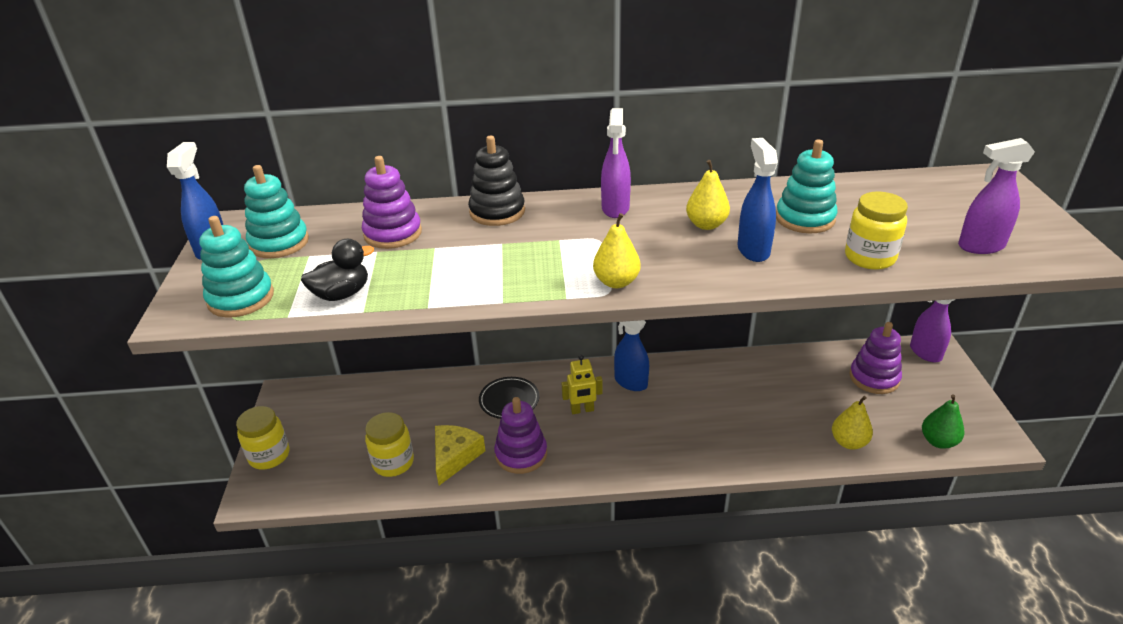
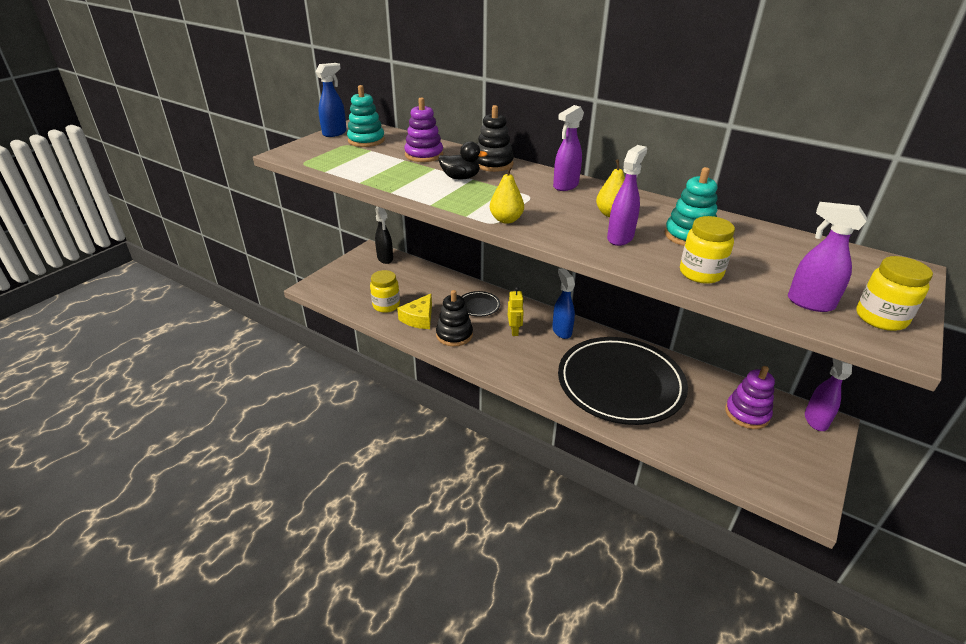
camera: 35 degrees right, 0 degrees up
(241, 298) = (317, 157): turquoise stacking toy -> none
(269, 456) = (335, 274): yellow jar -> yellow jar (880, 318)
(319, 397) = (385, 258): none -> black spray bottle
(342, 294) = (361, 171): black duck -> black duck (460, 178)
(455, 456) = (419, 318): yellow cheese -> yellow cheese turned 150 degrees clockwise
(521, 454) = (454, 335): purple stacking toy -> black stacking toy
(582, 410) = (514, 331): yellow robot -> yellow robot turned 120 degrees counterclockwise
(746, 411) = (620, 384): none -> black plate
(753, 250) = (620, 238): blue spray bottle -> purple spray bottle
(848, 442) = (674, 439): yellow pear -> none
(938, 441) = (750, 477): green pear -> none

